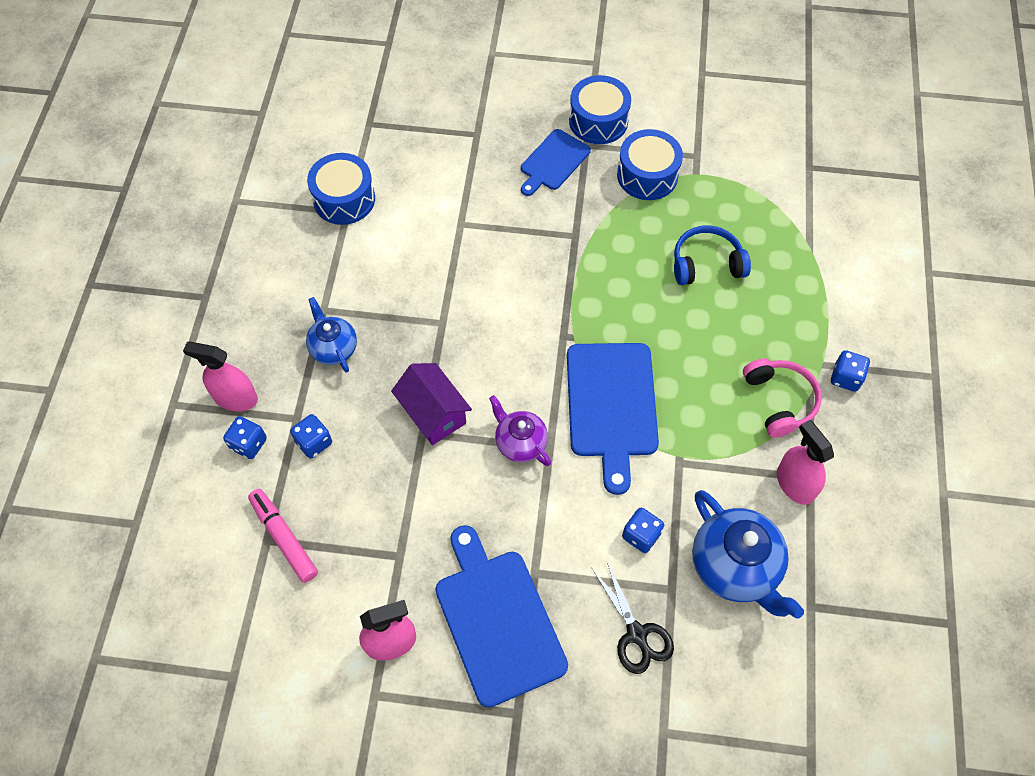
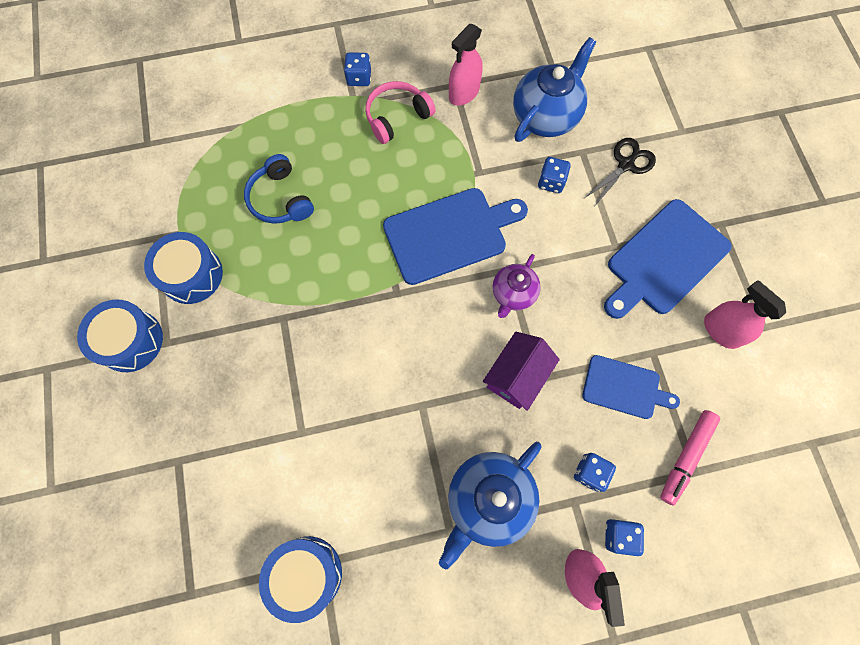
camera: 110 degrees left, 10 degrees up
(333, 348) = (488, 500): blue teapot -> blue teapot, size x1.67
(553, 162) = (197, 367): blue cutting board -> blue cutting board (624, 388)

